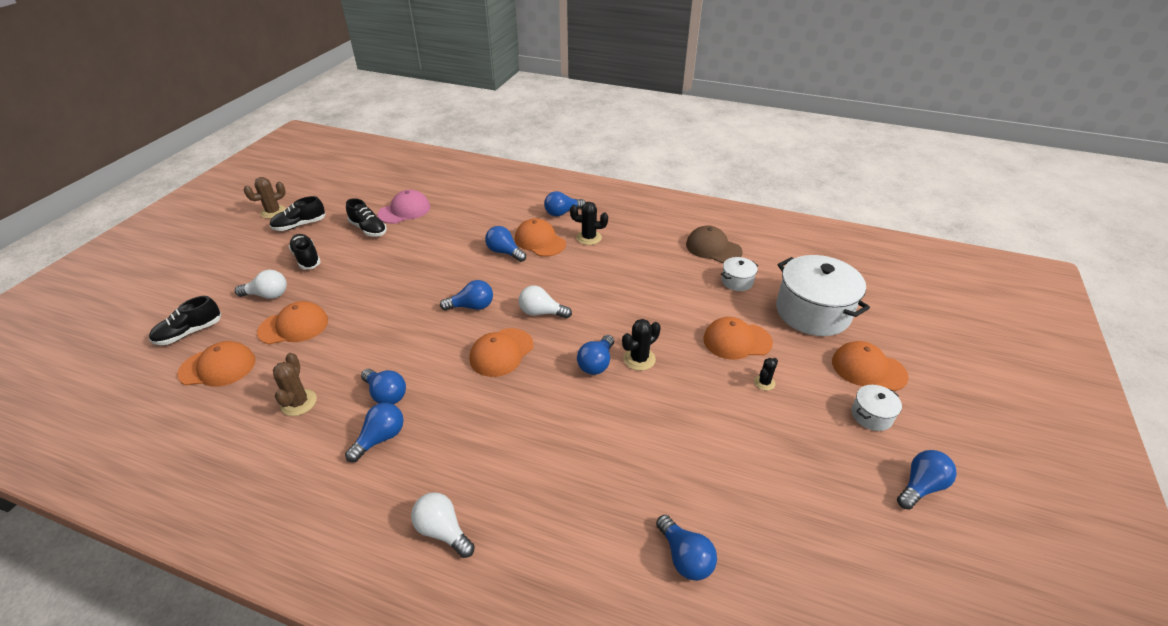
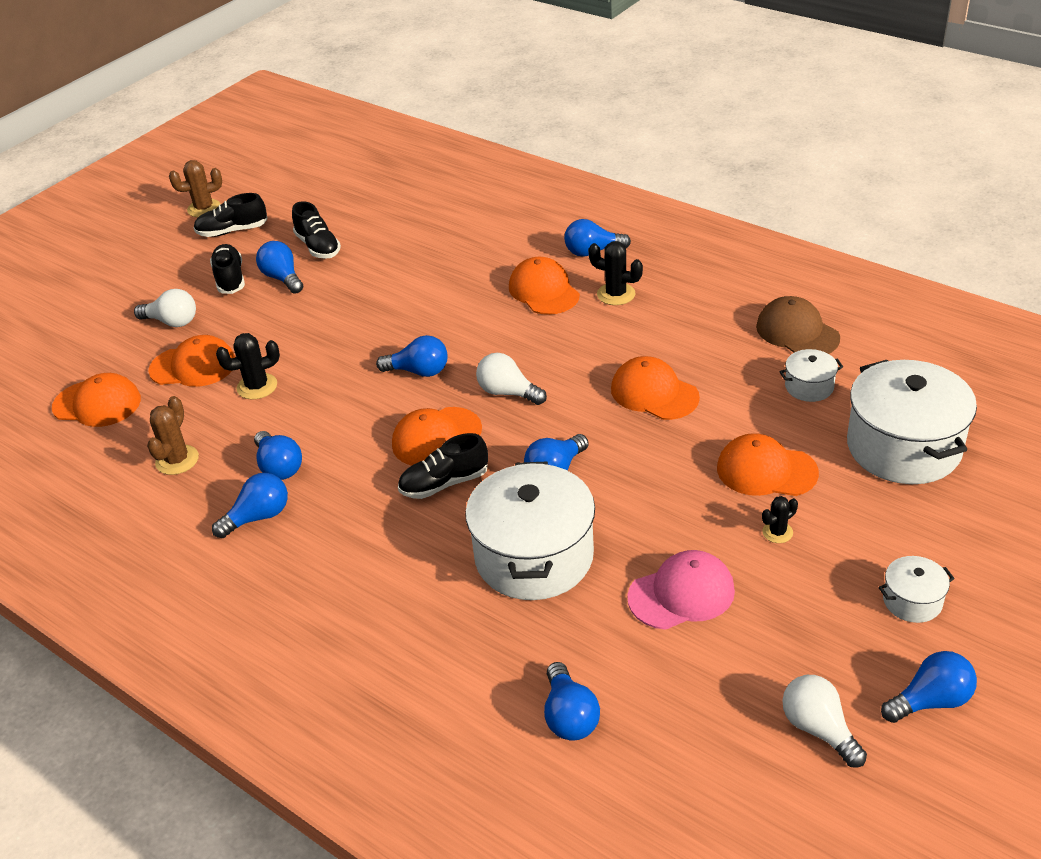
camera: 20 degrees right, 0 degrees up
(189, 333) = (74, 357): black shoe -> black shoe (444, 483)
(404, 210) = (373, 225): pink cap -> pink cap (681, 594)
(443, 531) = (298, 631): white light bulb -> white light bulb (818, 729)
(504, 252) = (488, 301): blue light bulb -> blue light bulb (282, 278)
(607, 431) = (534, 556): none -> white pot
(639, 359) = (615, 474): black cactus -> black cactus (257, 386)
(868, 369) = (944, 539): orange cap -> orange cap (654, 393)

